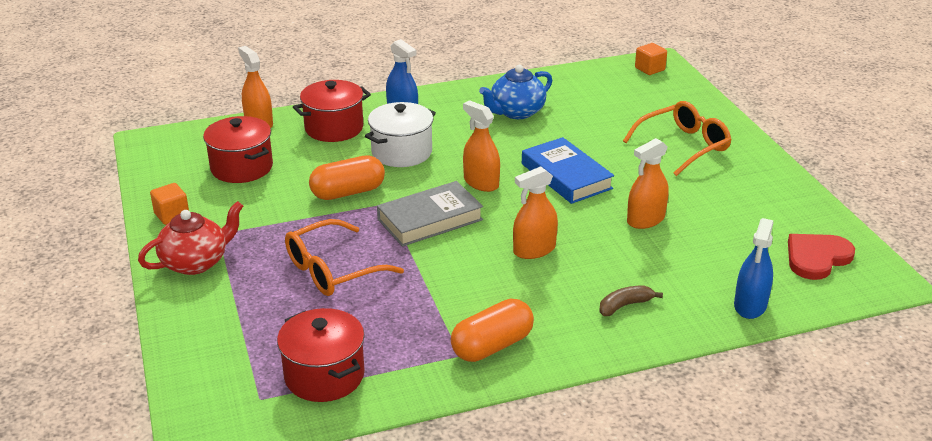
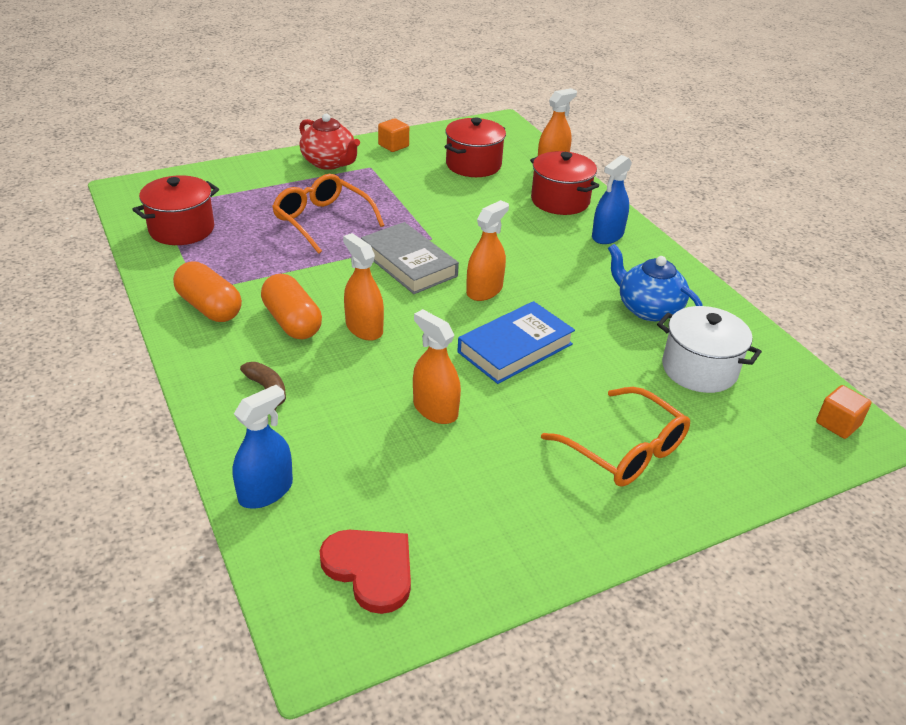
camera: 80 degrees right, 5 degrees up
(348, 192) = (446, 217): orange capsule -> orange capsule (292, 322)
(401, 152) = (528, 240): white pot -> white pot (699, 369)
(750, 305) = (265, 491): blue spray bottle -> blue spray bottle turned 120 degrees clockwise

